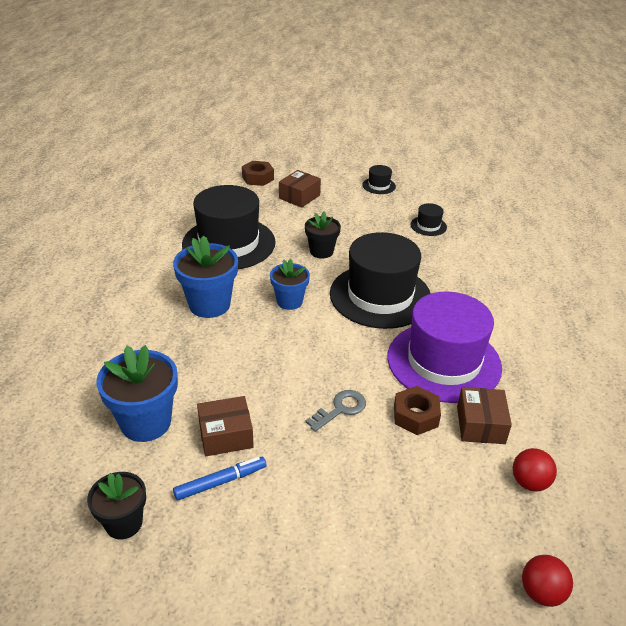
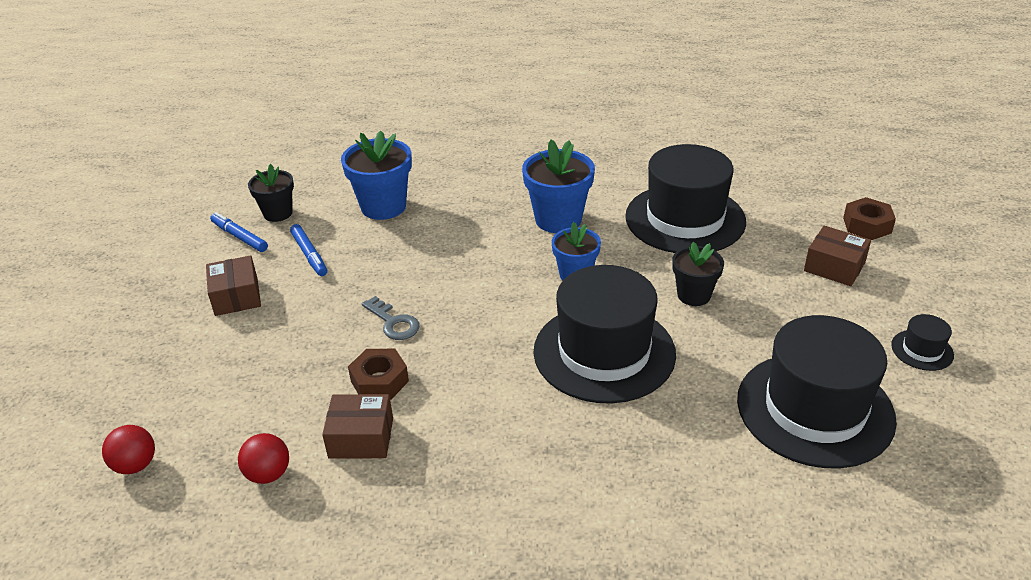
camera: 90 degrees right, 0 degrees up
(165, 559) = (239, 237): none -> blue marker
(226, 435) = (364, 251): brown box -> brown box (236, 296)
(428, 226) = (815, 409): black hat -> black hat, size x2.44
(444, 361) = (473, 410): purple hat -> none

